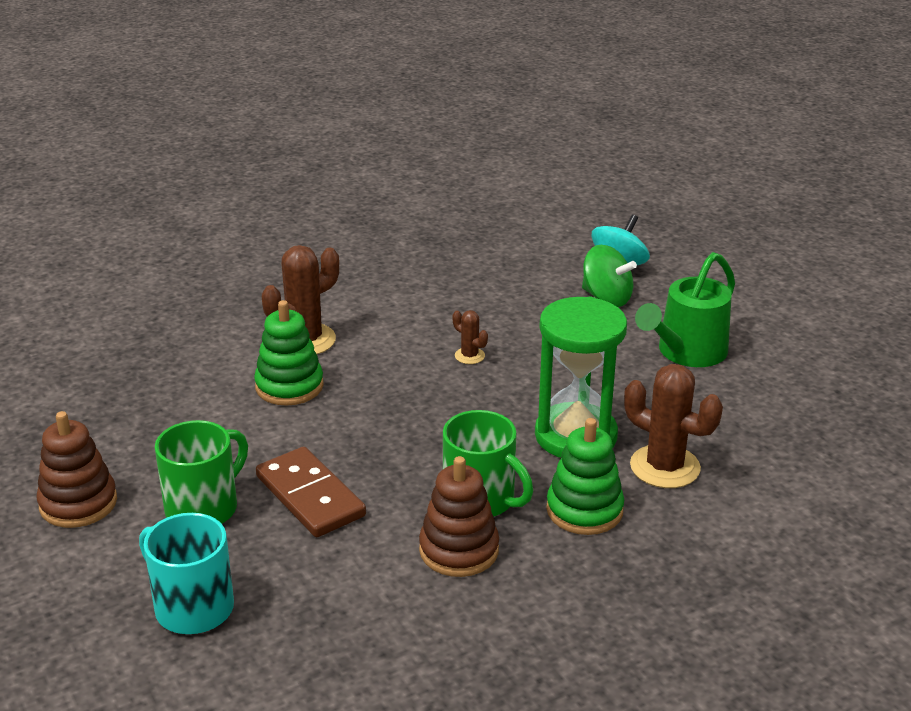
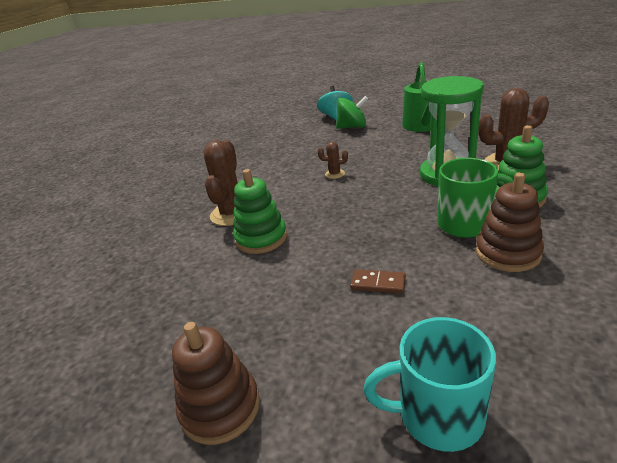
camera: 35 degrees left, 0 degrees up
(204, 508) = (324, 338): green mug -> none
(310, 496) = (378, 283): brown domino -> brown domino, size x0.53

